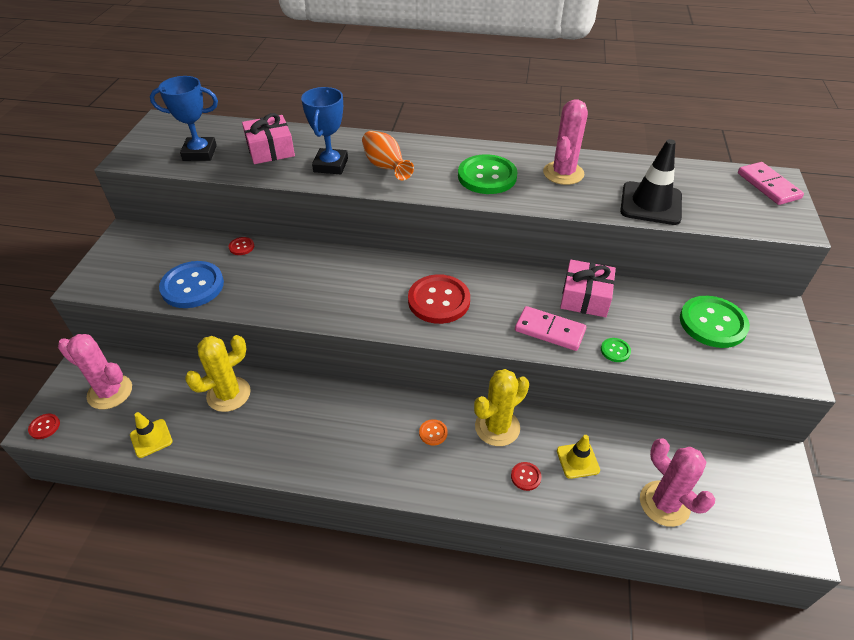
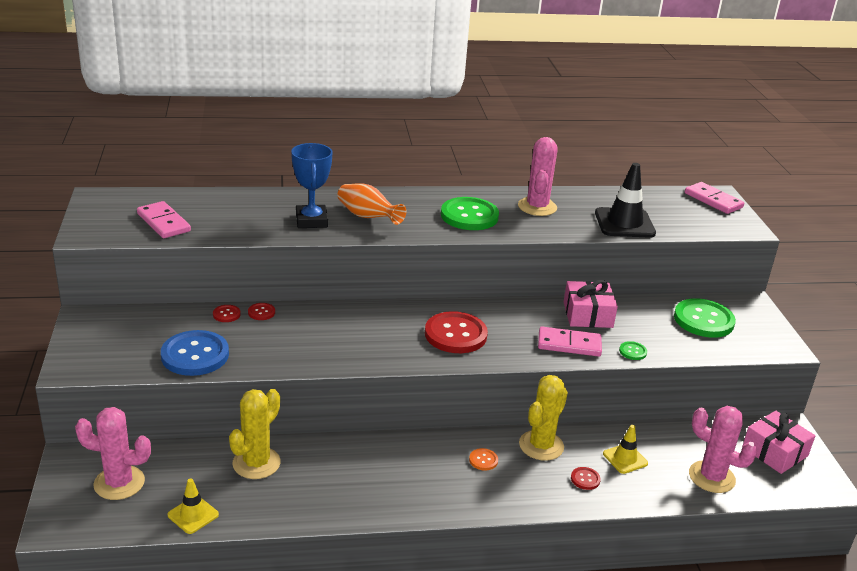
camera: 20 degrees left, 15 degrees down
(44, 427) = (61, 526): red button -> red button (261, 312)
(200, 153) = (163, 222): blue trophy -> pink domino
(270, 149) = (239, 213): pink gift -> pink gift (774, 452)

